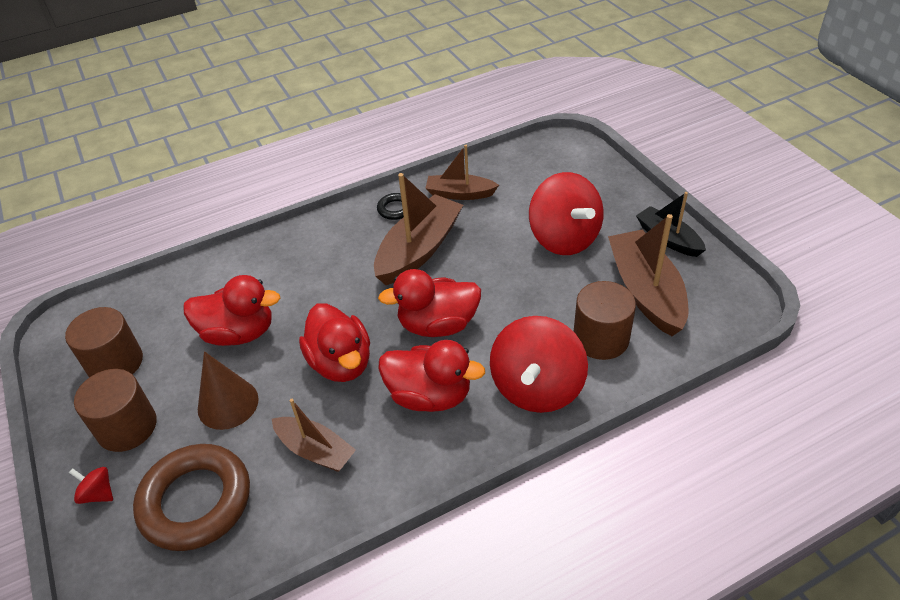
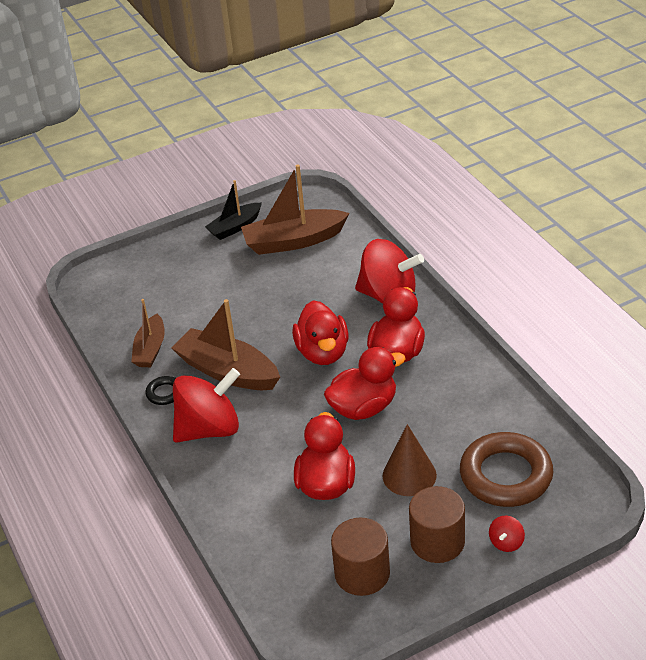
camera: 90 degrees left, 5 degrees down
(315, 450) = (453, 411): brown boat -> none
(564, 238) = (225, 283): red spinning top -> red spinning top (209, 429)
(600, 338) = (341, 264): brown cylinder -> none

